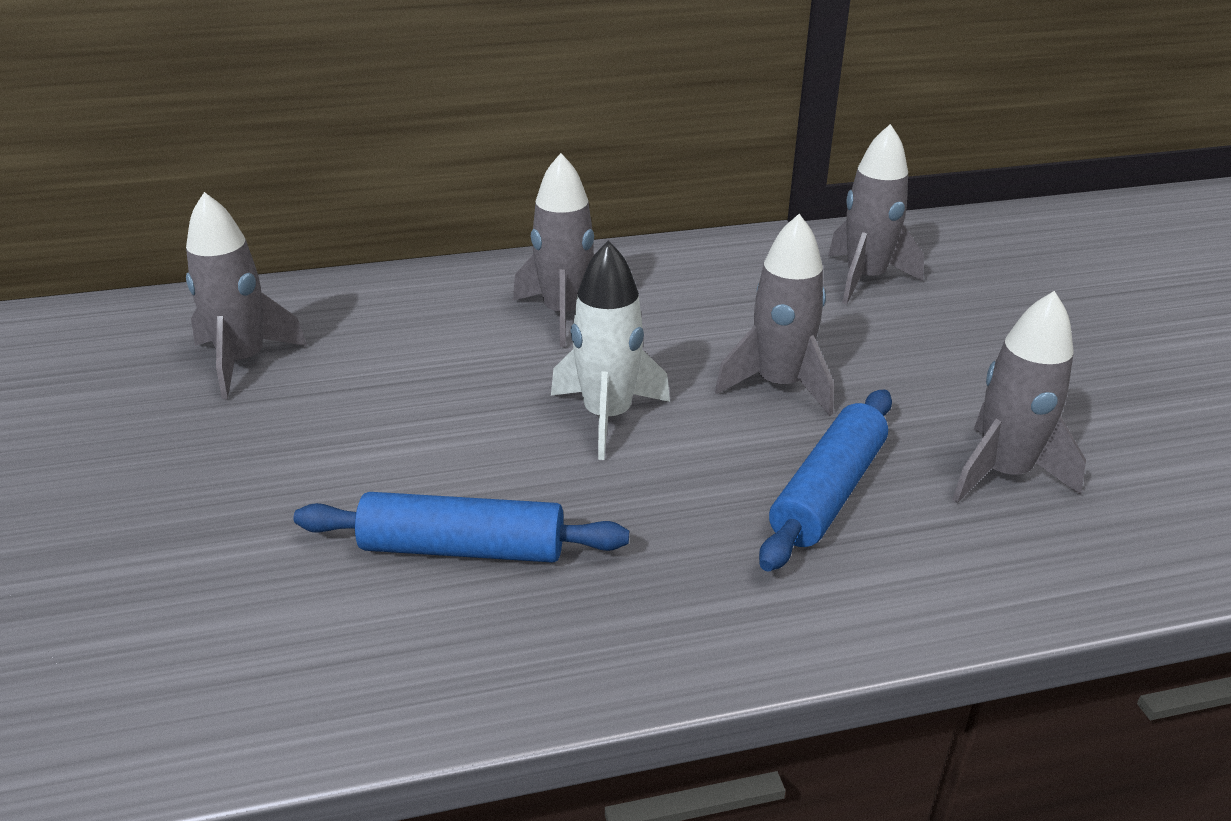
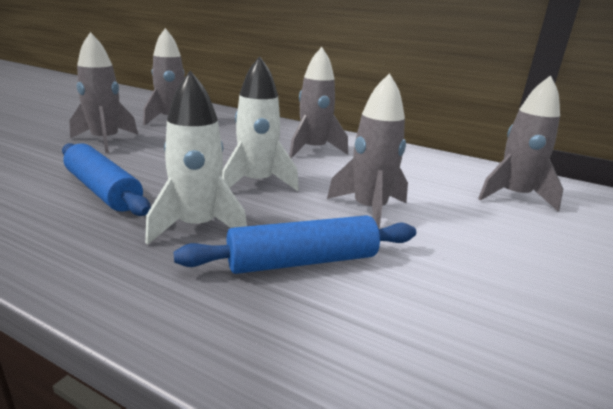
camera: 40 degrees right, 10 degrees down
(670, 521) = (197, 227): none -> white rocket
(1003, 473) = (450, 320): grey rocket -> grey rocket (105, 141)

